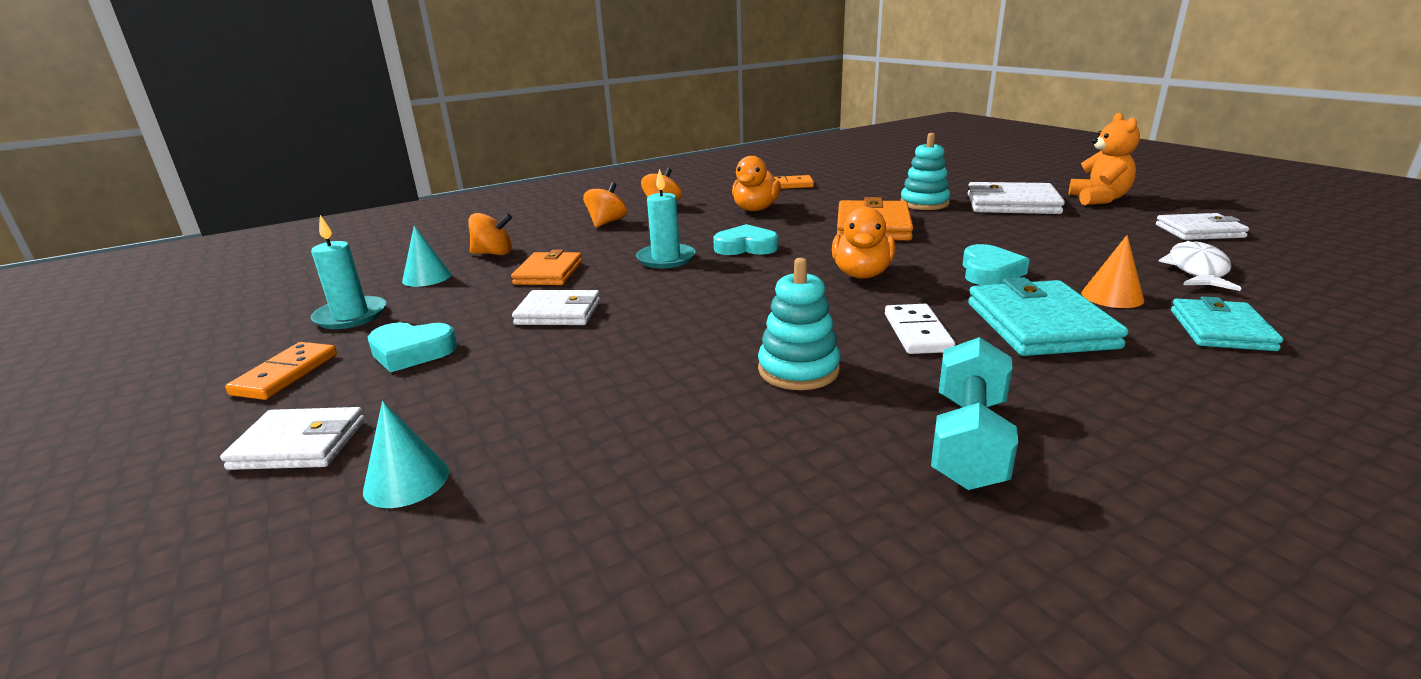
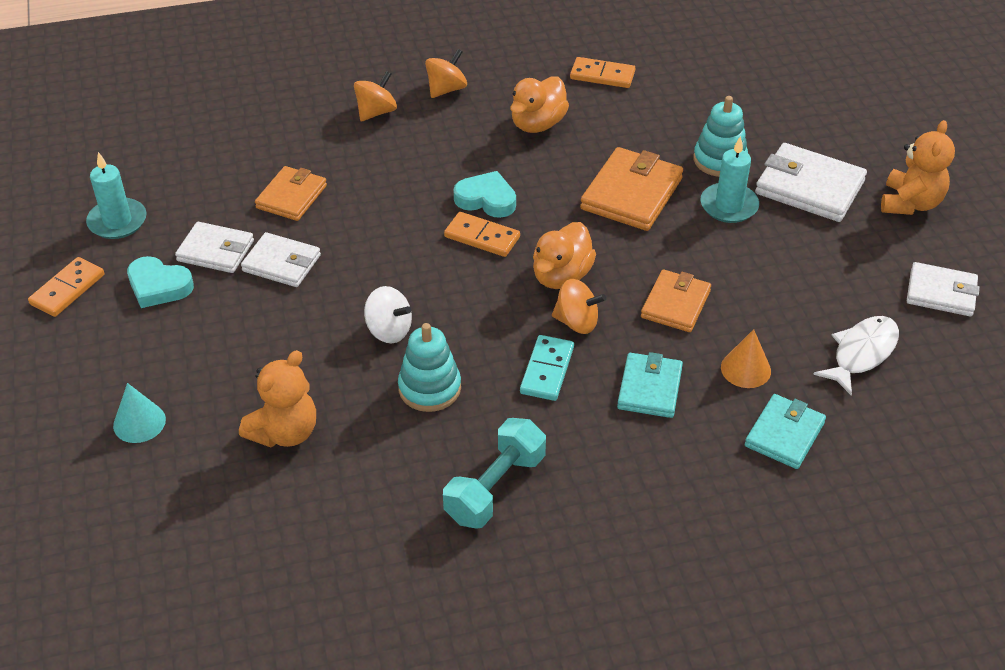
camera: 15 degrees right, 20 degrees up
(299, 444) = (77, 370): white wallet -> white wallet (215, 251)
(426, 277) = (185, 174): turquoise cone -> none
(493, 254) = (252, 146): orange spinning top -> orange spinning top (577, 322)
(636, 446) = (285, 432): none -> orange teddy bear
(666, 259) = (403, 200): turquoise candle -> turquoise candle (729, 206)
(713, 336) = (389, 330): none -> white spinning top
(761, 266) = (482, 237): none -> orange domino
(917, 332) = (547, 370): white domino -> turquoise domino
(989, 272) = (675, 304): turquoise heart -> orange wallet
(1039, 325) = (650, 388): turquoise wallet -> turquoise wallet, size x0.66

